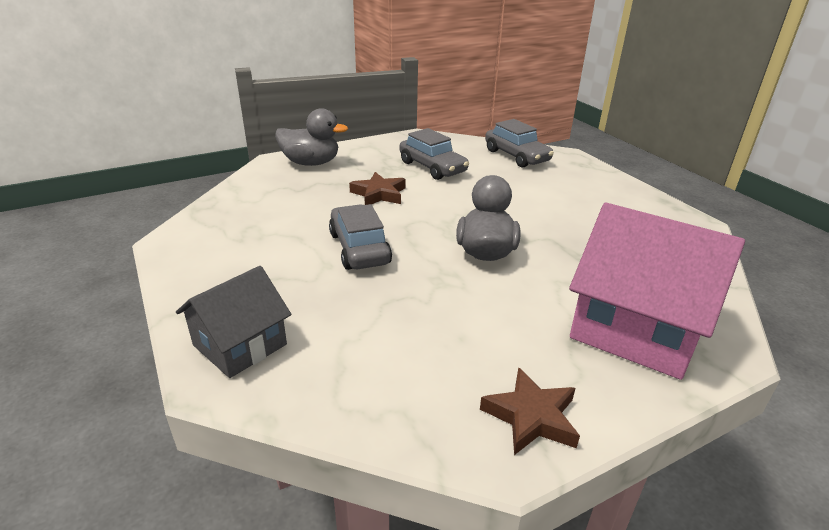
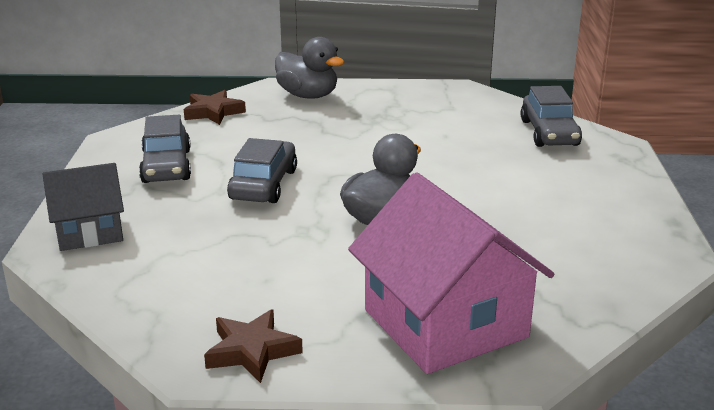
camera: 30 degrees right, 5 degrees down
(379, 194) = (341, 140): brown star -> brown star (213, 112)
(432, 167) = (431, 125): grey car -> grey car (166, 166)

